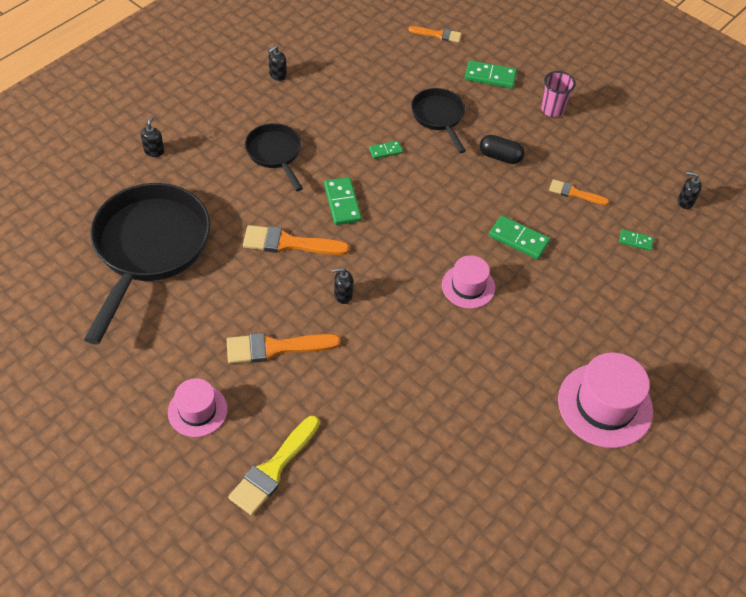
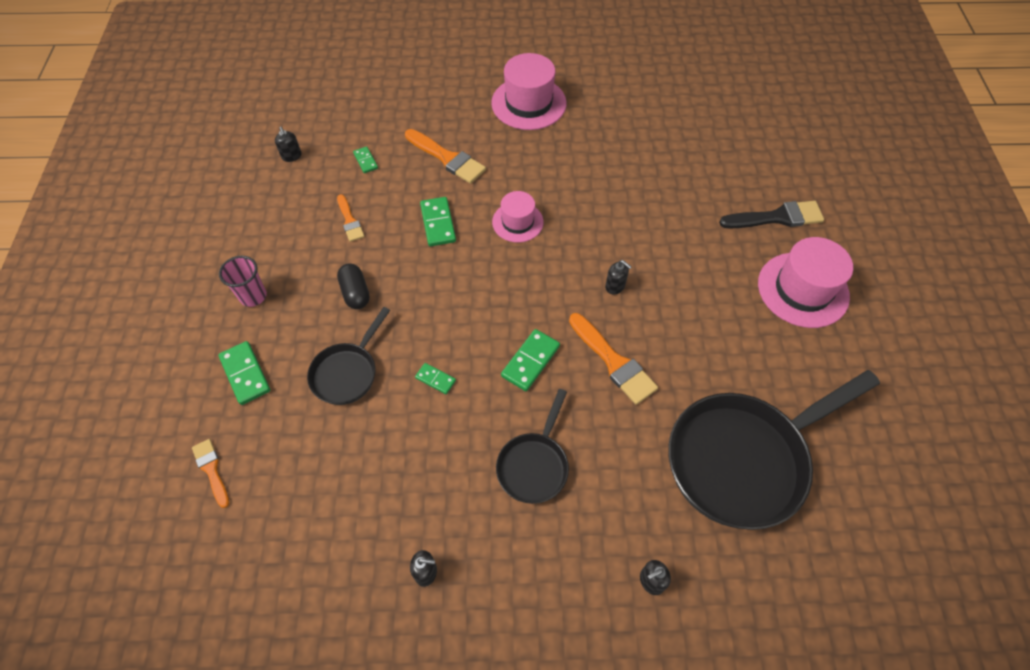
camera: 130 degrees left, 5 degrees up
(197, 410) = (803, 289): pink hat -> pink hat, size x1.64
(273, 469) = (777, 217): yellow brush -> black brush
(275, 348) = (705, 288): orange brush -> orange brush (447, 158)

